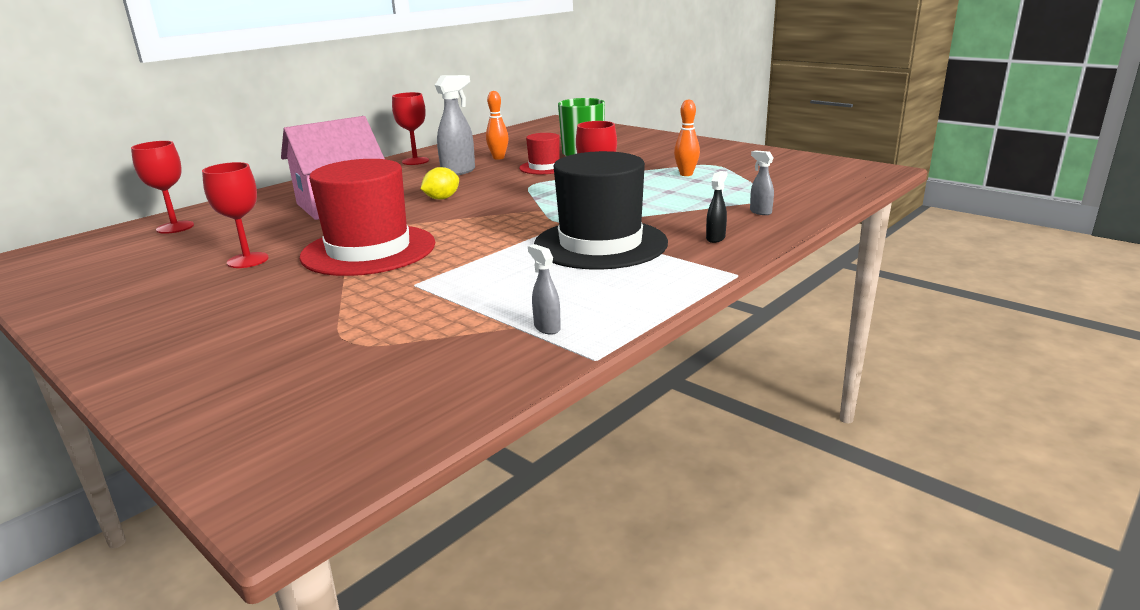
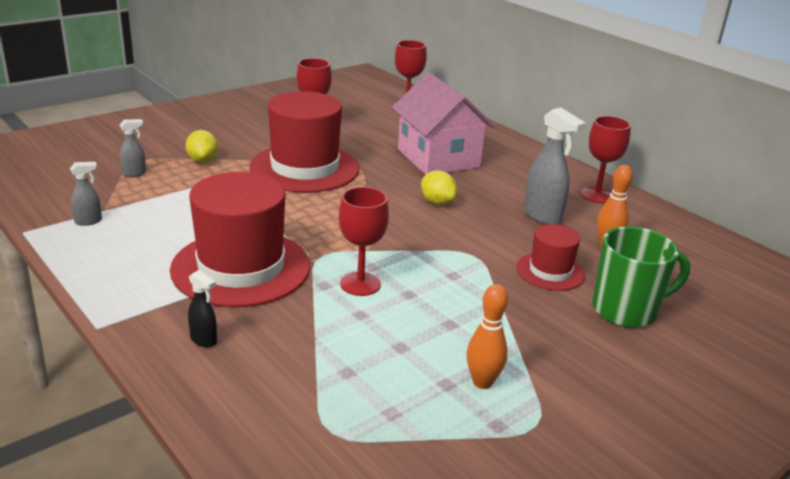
camera: 95 degrees right, 5 degrees up
(347, 302) = (202, 160): none -> yellow lemon
(600, 244) = (241, 267): black hat -> red hat
(760, 212) = (271, 402): grey spray bottle -> grey spray bottle (134, 173)

